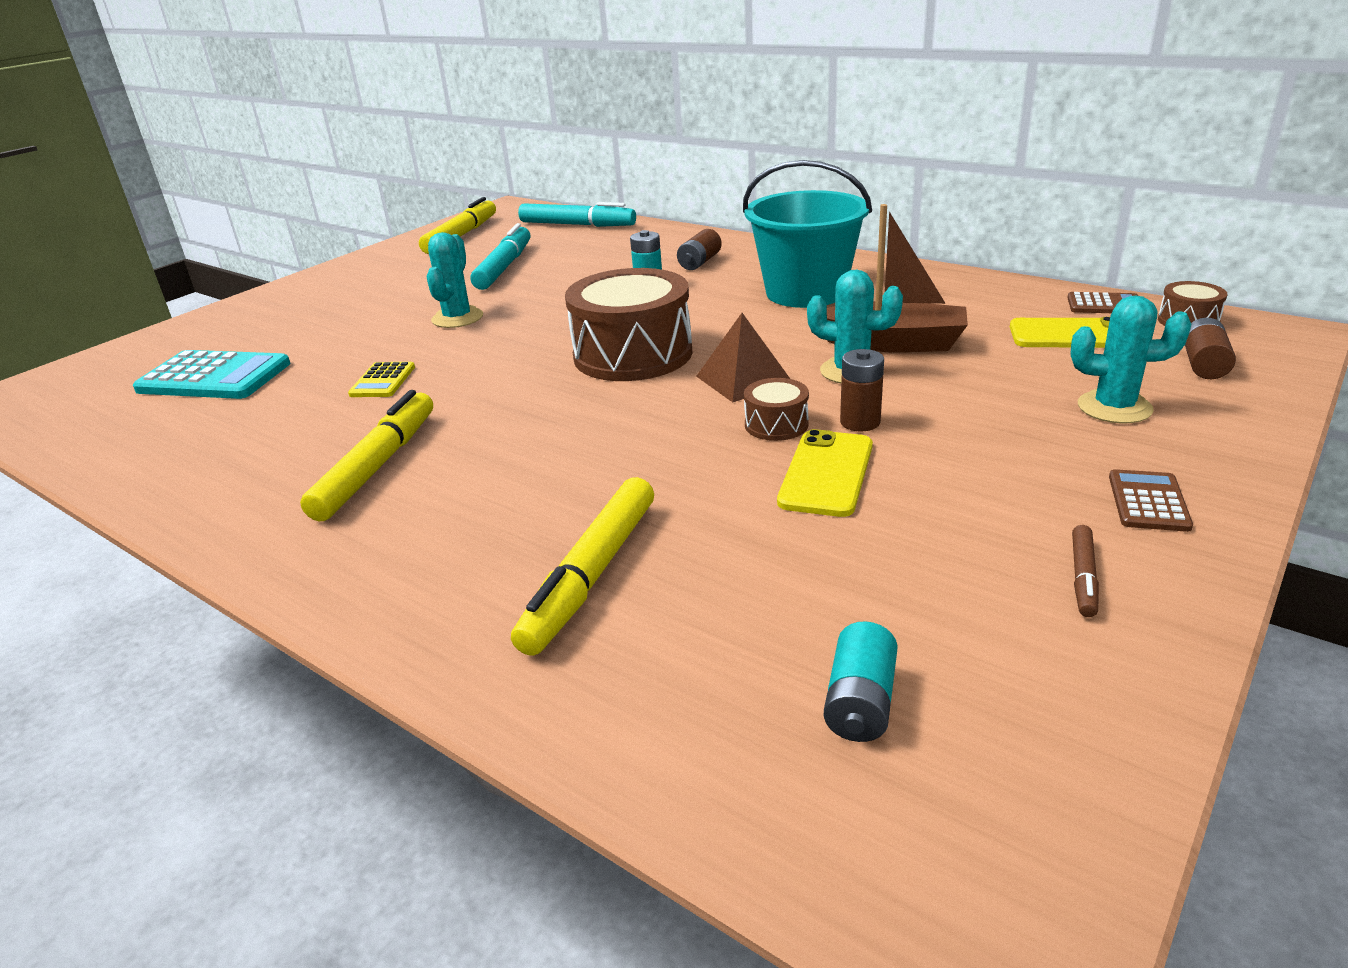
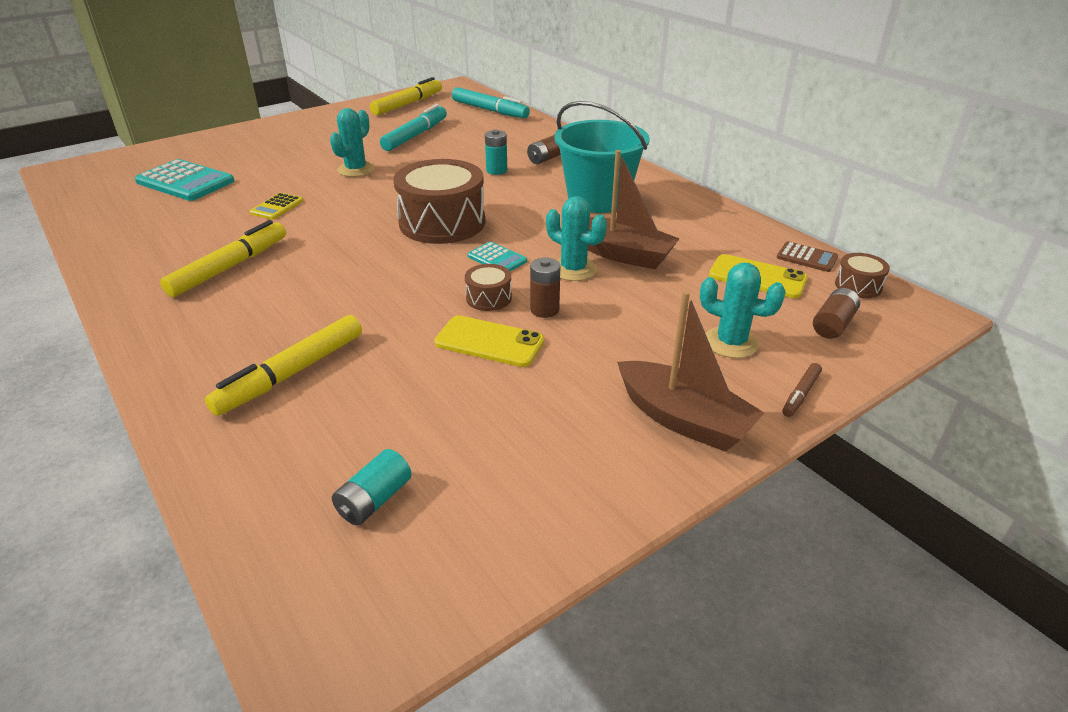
camera: 15 degrees right, 5 degrees up
(743, 379) = (497, 258): brown pyramid -> turquoise calculator
(826, 473) = (489, 342): yellow phone -> yellow phone turned 75 degrees clockwise
(1083, 577) = (586, 460): brown marker -> brown marker (800, 394)
(1148, 501) = (684, 419): brown calculator -> brown boat

